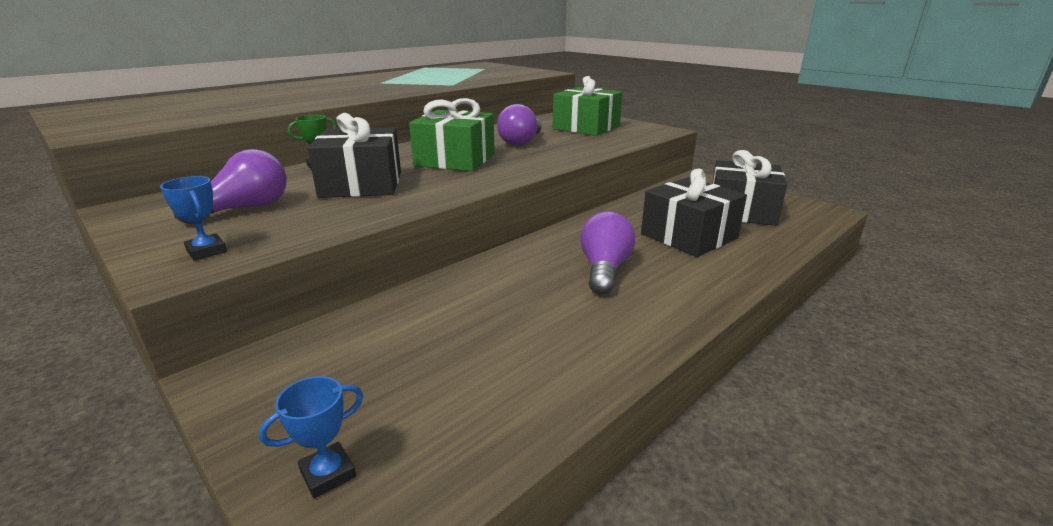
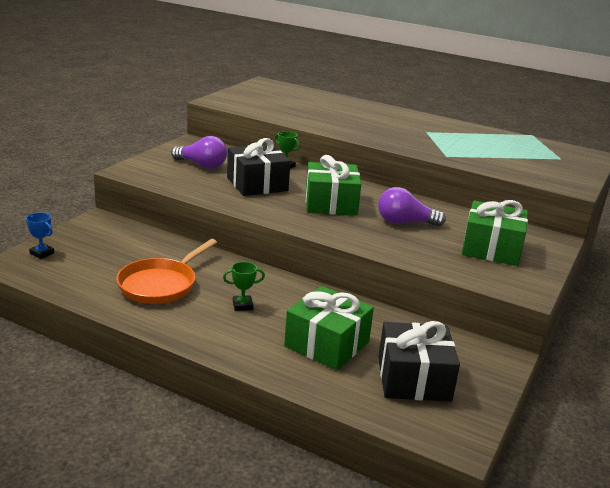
camera: 70 degrees right, 0 degrees up
(206, 251) = (146, 171): blue trophy -> none
(532, 324) = (160, 285): none -> orange pan
(604, 269) = (242, 305): purple light bulb -> green trophy
(689, 236) = (327, 344): black gift -> green gift

